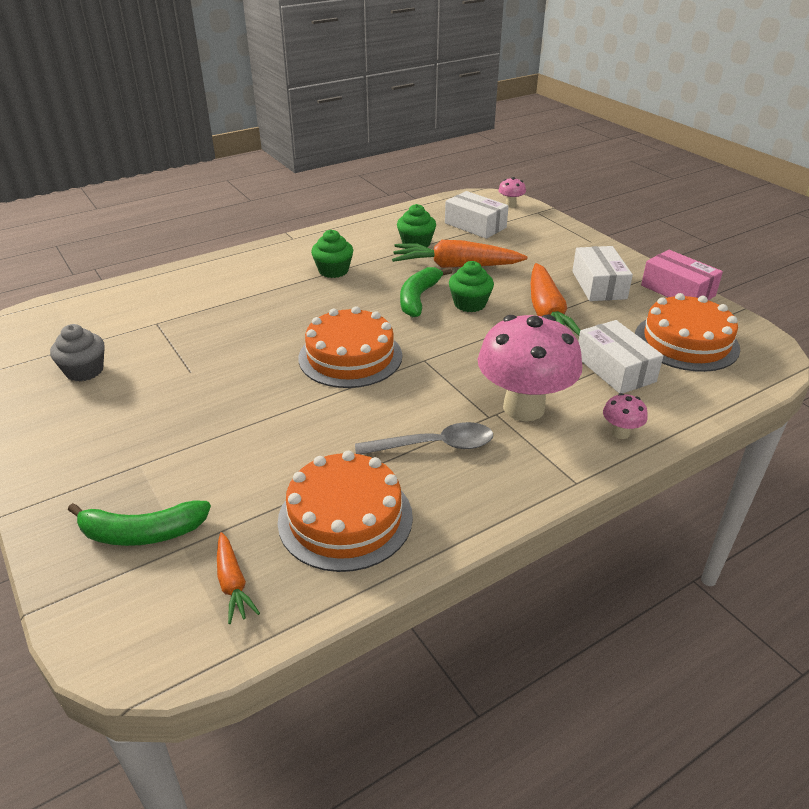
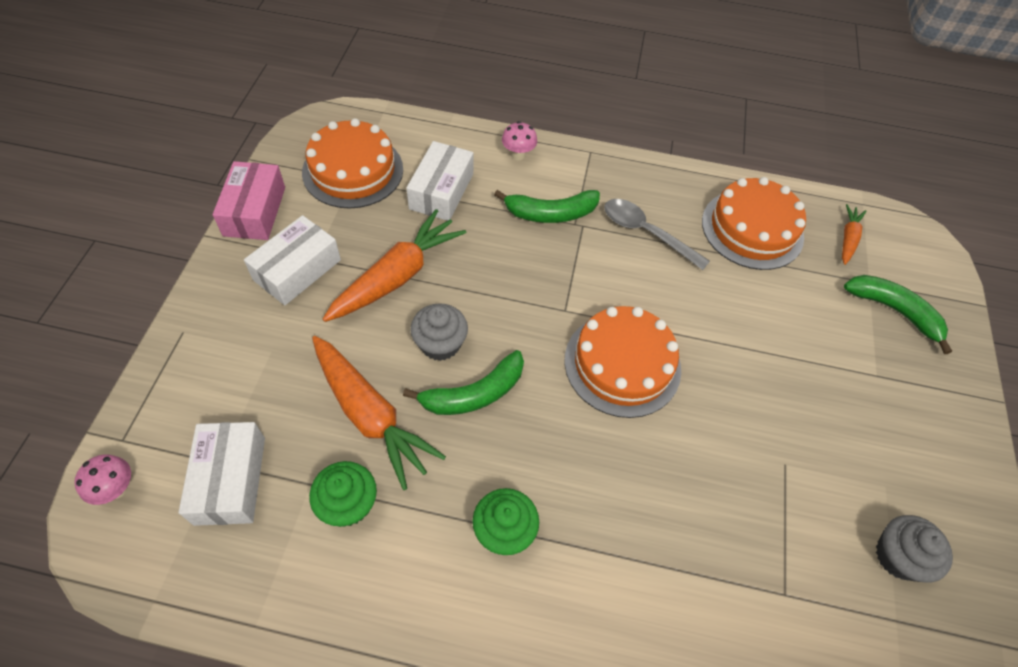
camera: 140 degrees left, 20 degrees up
(469, 304) = (440, 344): green cupcake -> grey cupcake
(523, 408) = (550, 213): pink mushroom -> green banana

